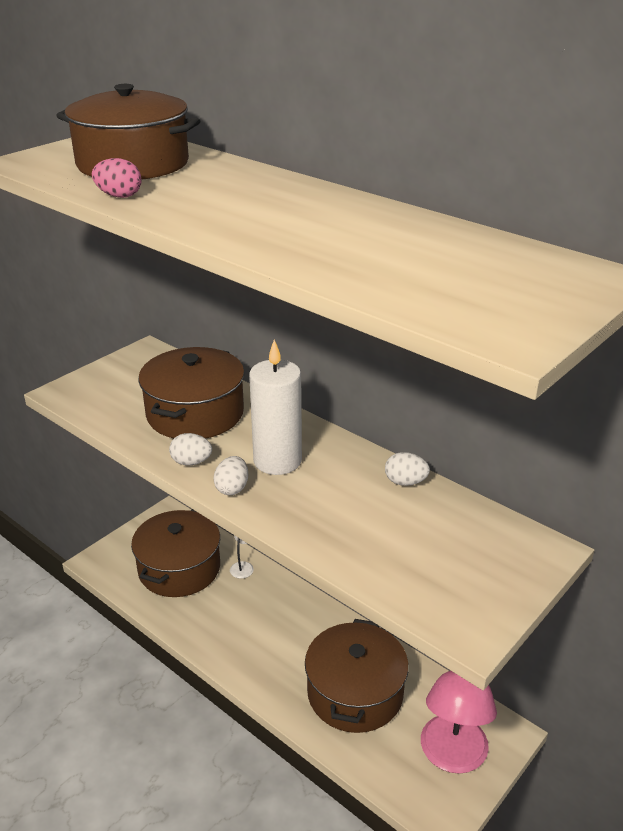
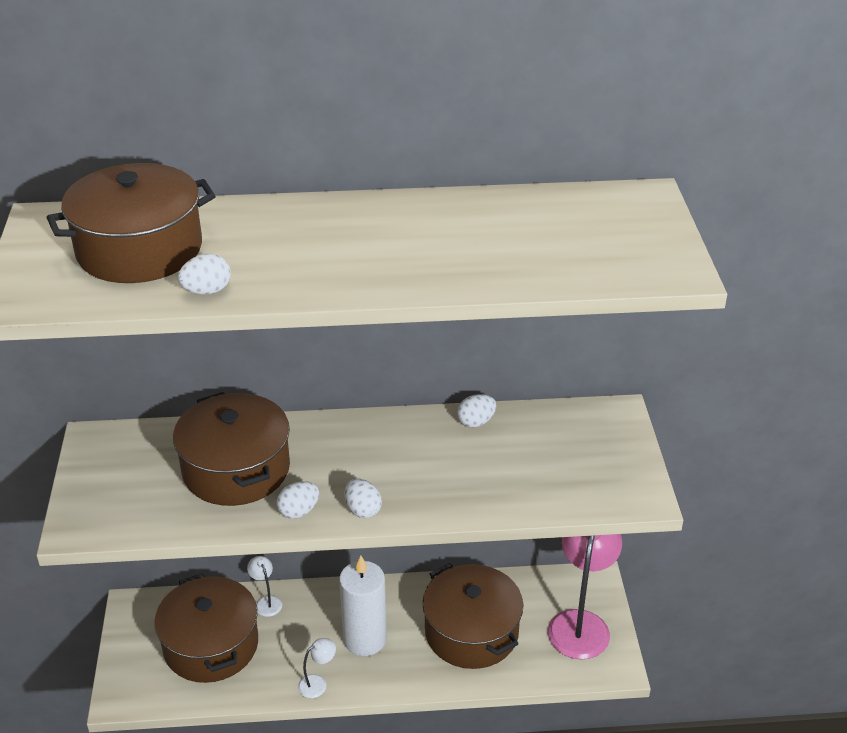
camera: 45 degrees left, 5 degrees up
(119, 196) = (207, 291): pink egg -> white egg
(208, 643) = (317, 683): none -> white lamp
(277, 461) = (364, 465): white candle -> white candle (364, 639)
(452, 757) = (580, 623): pink lamp -> pink lamp turned 135 degrees counterclockwise

